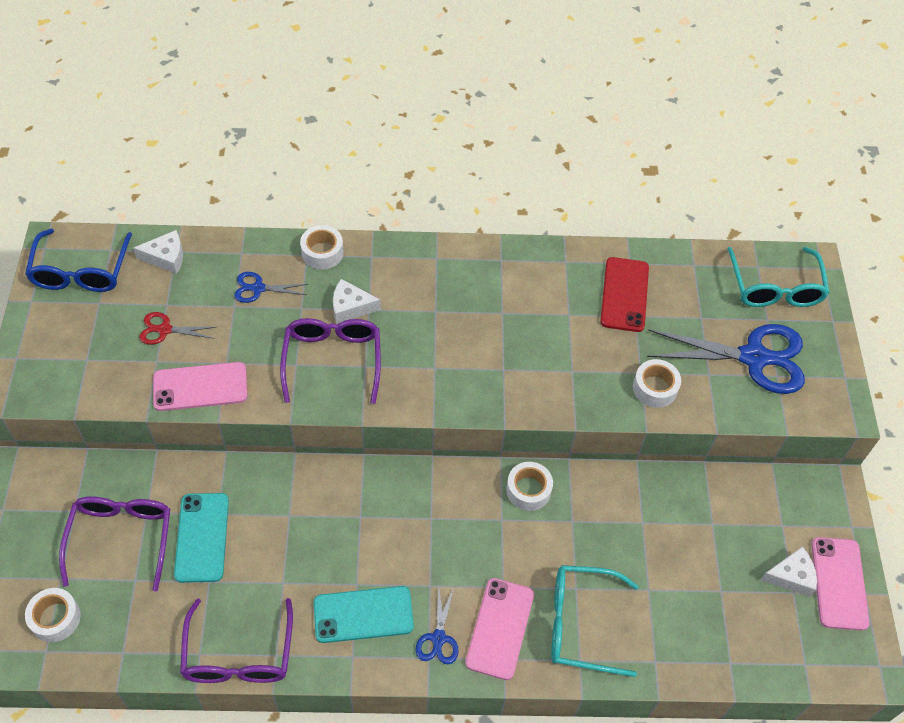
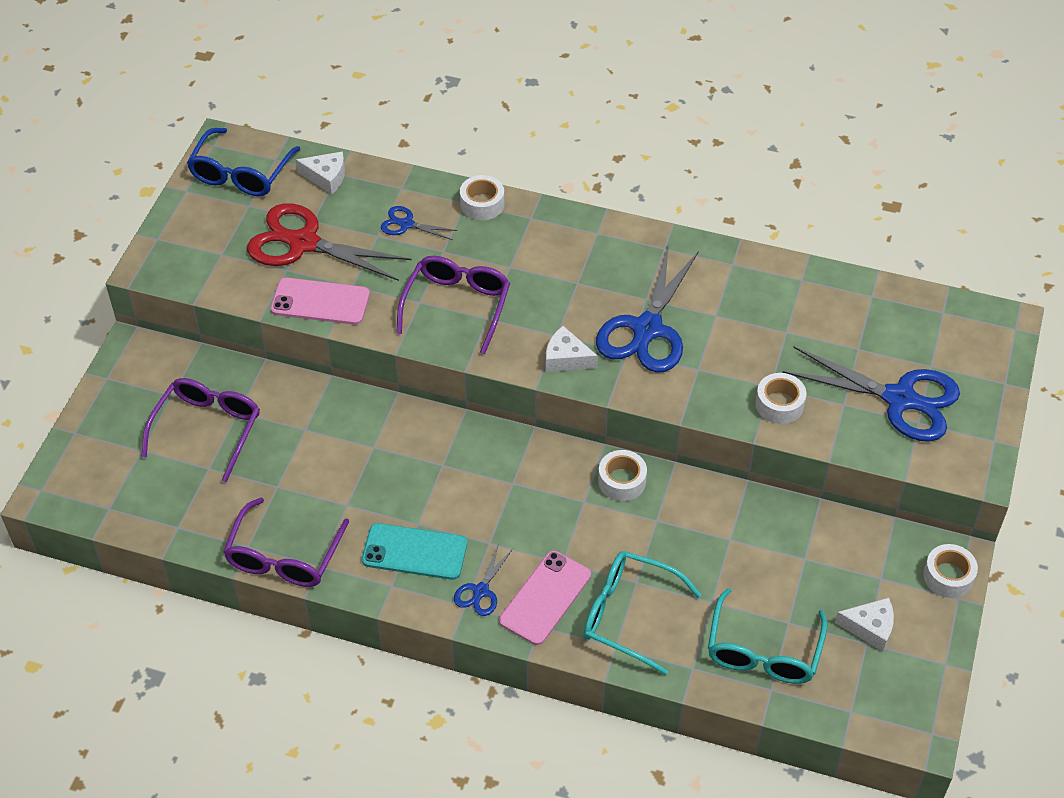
camera: 20 degrees right, 5 degrees down
(55, 618) = (126, 483): white tape -> white tape (948, 576)
(164, 330) = (303, 243): red scissors -> red scissors, size x2.11
(202, 537) = (283, 446): turquoise phone -> none
(350, 307) = (492, 261): white cheese -> white cheese (566, 358)
(514, 343) = (647, 329): none -> blue scissors
(624, 294) = (783, 309): red phone -> none
(775, 288) = (953, 337): turquoise glasses -> turquoise glasses (763, 651)
(839, 583) = (920, 647): pink phone -> none

